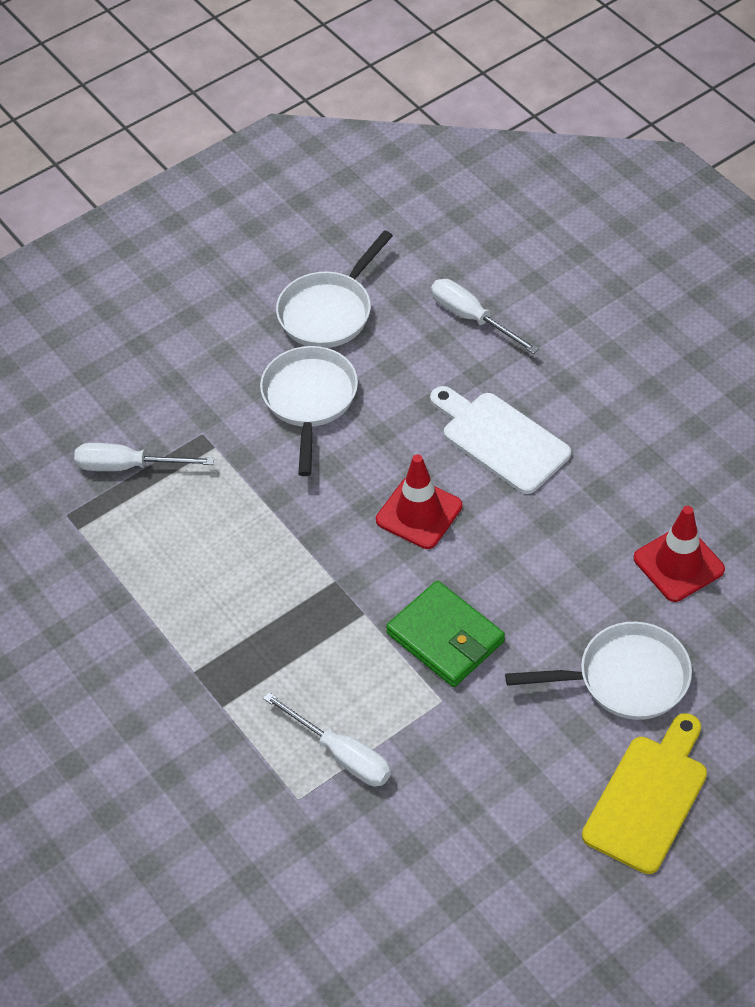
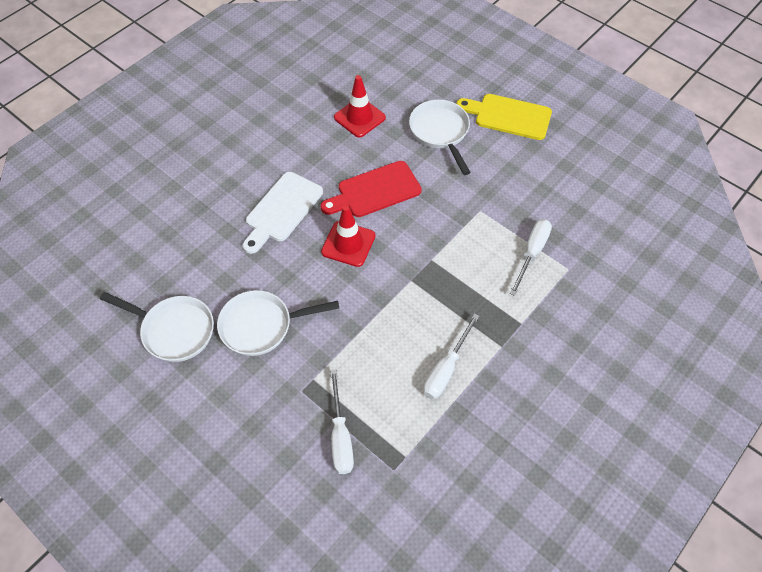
camera: 105 degrees left, 5 degrees up
(445, 637) = (437, 216): green wallet -> none
(472, 318) = (177, 241): white screwdriver -> white screwdriver (446, 369)
(513, 561) = (375, 191): none -> red cutting board

